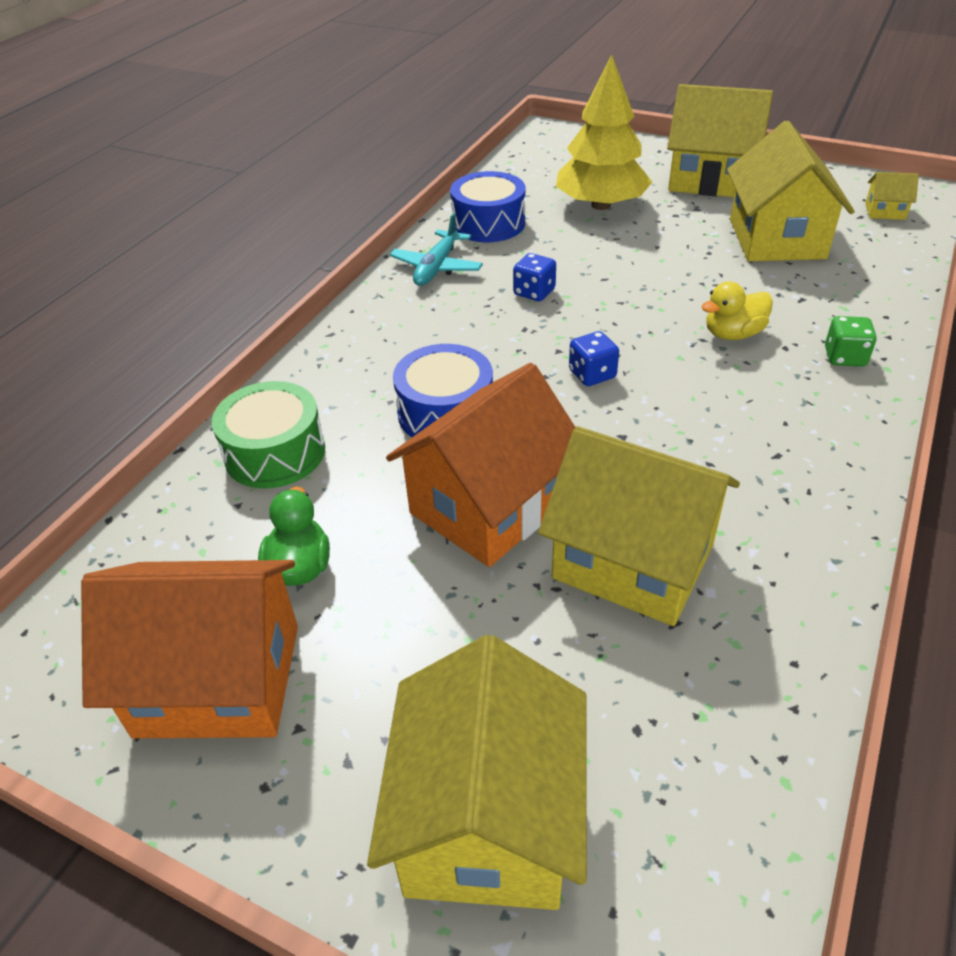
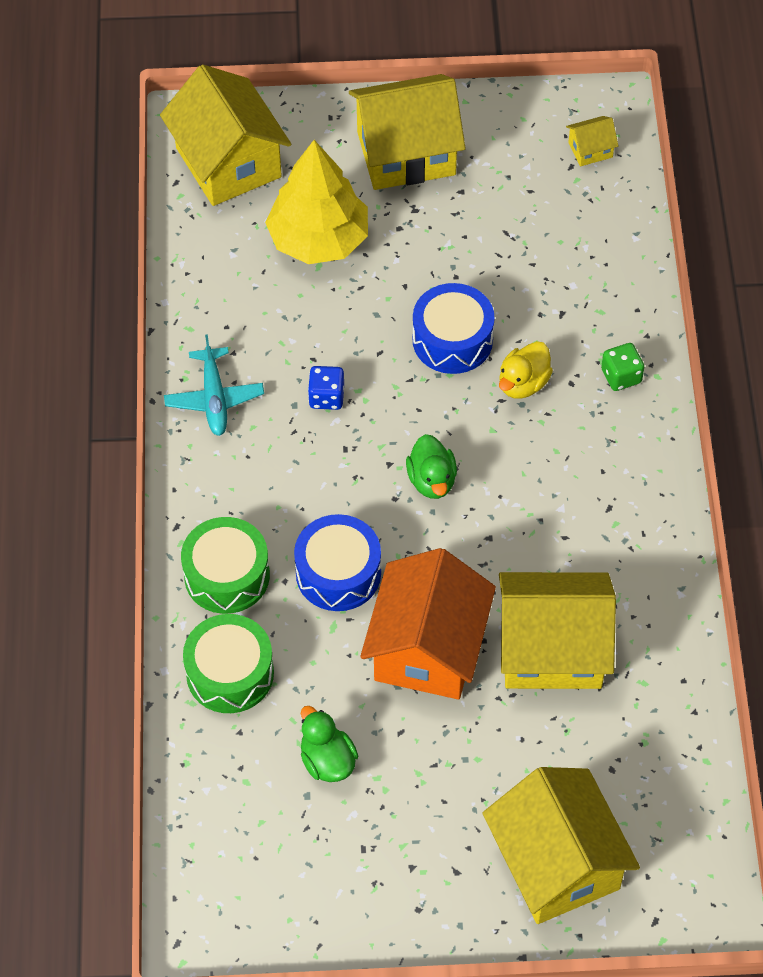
camera: 30 degrees left, 15 degrees up
(219, 680) = (337, 863): orange house -> none
(341, 380) = (227, 575): none -> green drum
(488, 223) = (223, 312): blue drum -> blue drum (452, 340)
(592, 374) = (432, 480): blue dice -> green duck
(776, 239) = (508, 232): yellow house -> yellow house (228, 163)

